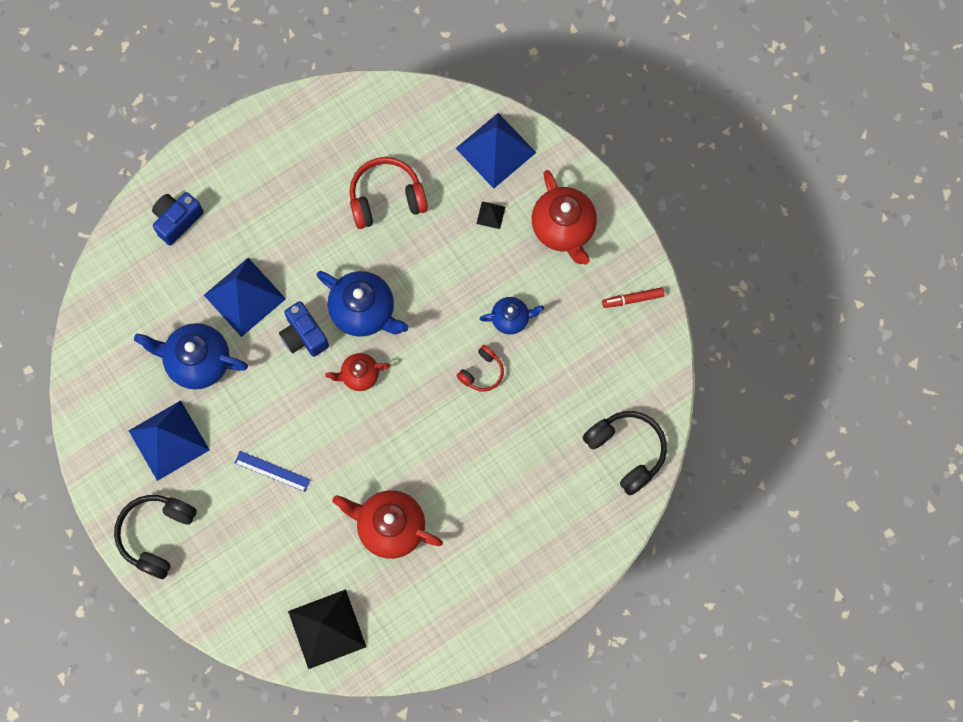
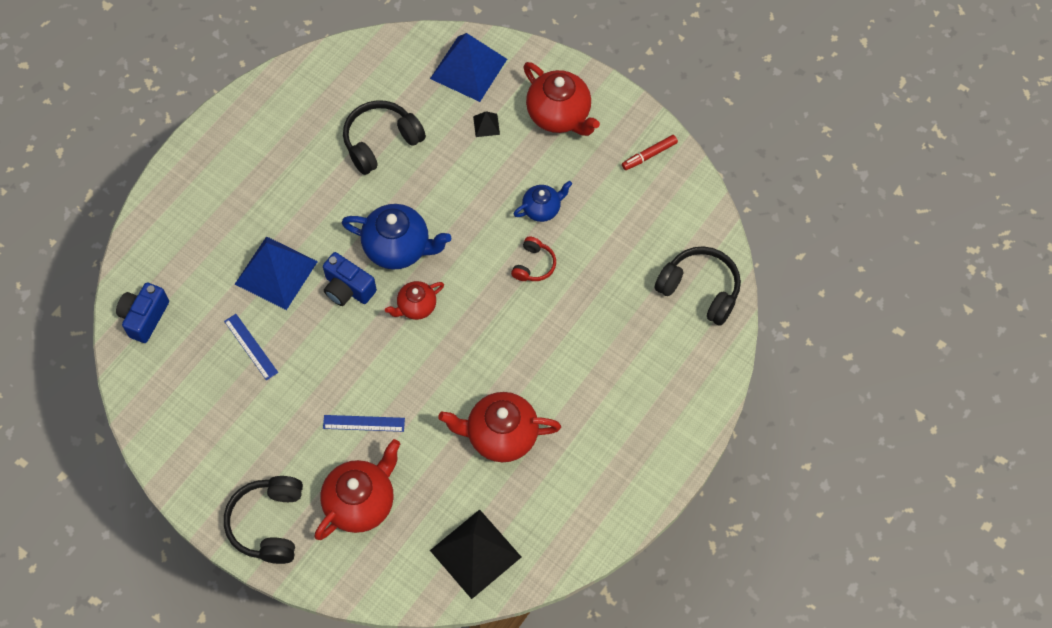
camera: 20 degrees left, 10 degrees down
(169, 440) = (248, 429): blue pyramid -> none
(177, 220) = (184, 225): blue camera -> blue camera (144, 317)
(197, 361) = (251, 346): blue teapot -> blue ruler
(243, 544) = (361, 502): none -> red teapot
(386, 198) = (381, 142): red headphones -> black headphones

